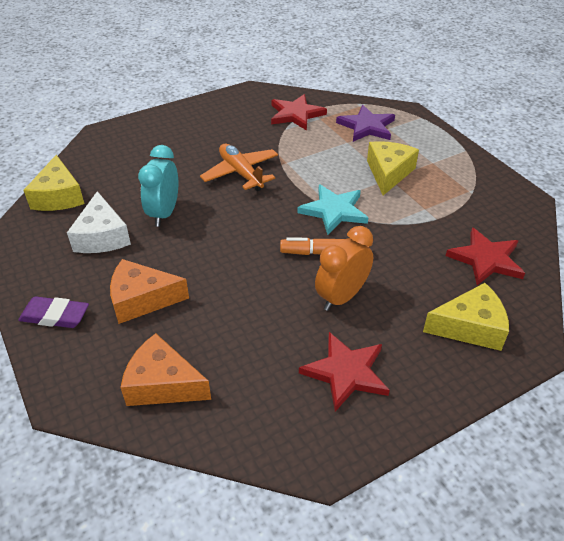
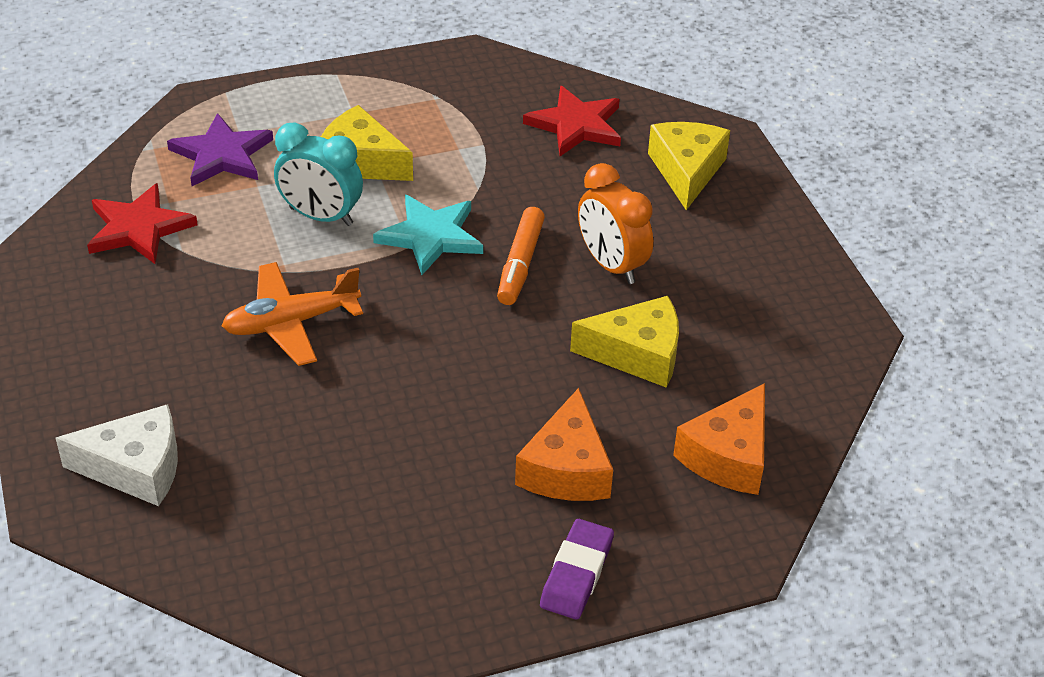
camera: 80 degrees left, 0 degrees up
(59, 196) = (259, 575): yellow cheese -> yellow cheese (637, 354)
(102, 236) = (401, 513): white cheese -> white cheese (136, 468)
(164, 213) = (366, 429): turquoise clock -> turquoise clock (321, 216)
(346, 372) = (737, 287): red star -> none

